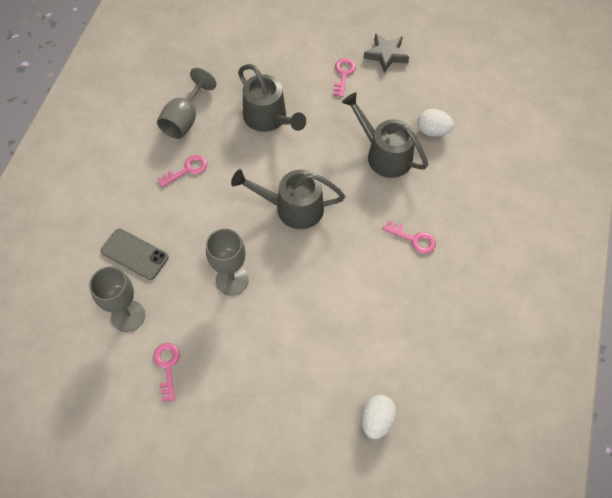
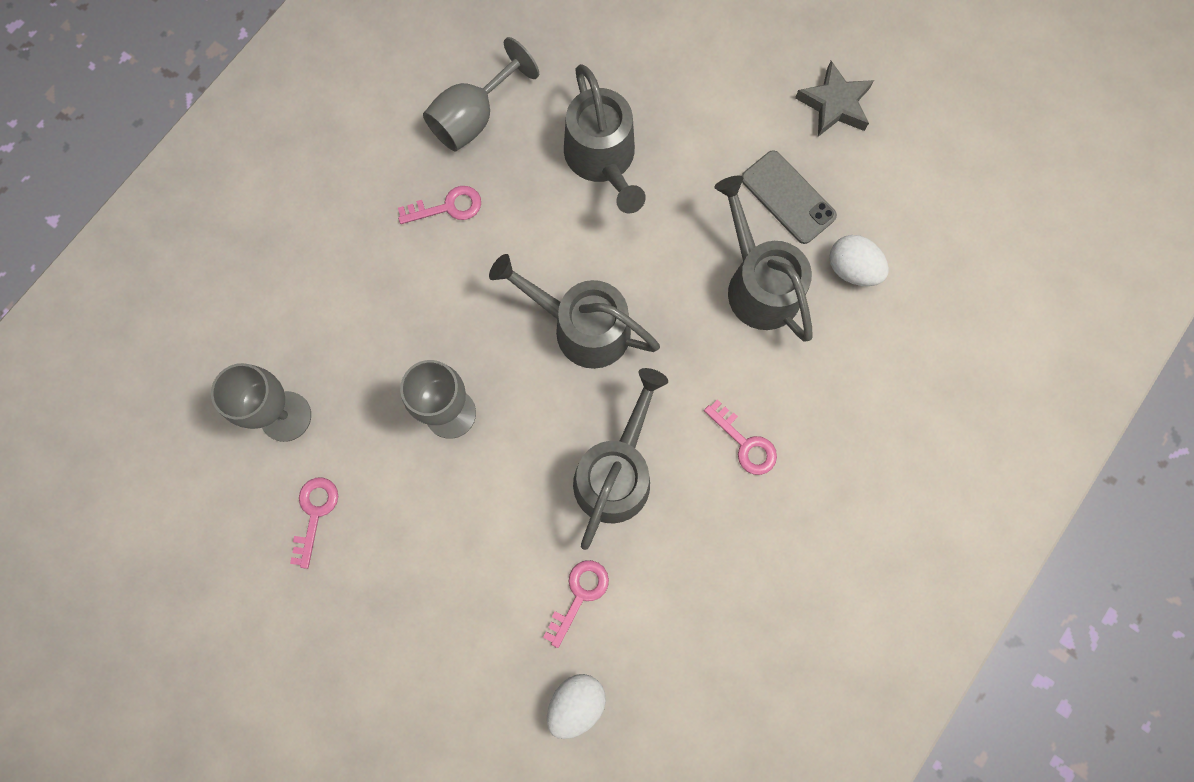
camera: 20 degrees right, 15 degrees up
(134, 254) = (325, 321): grey phone -> grey phone (788, 197)
(343, 74) = (751, 117): pink key -> pink key (579, 595)
(345, 280) = (616, 473): none -> grey watering can

